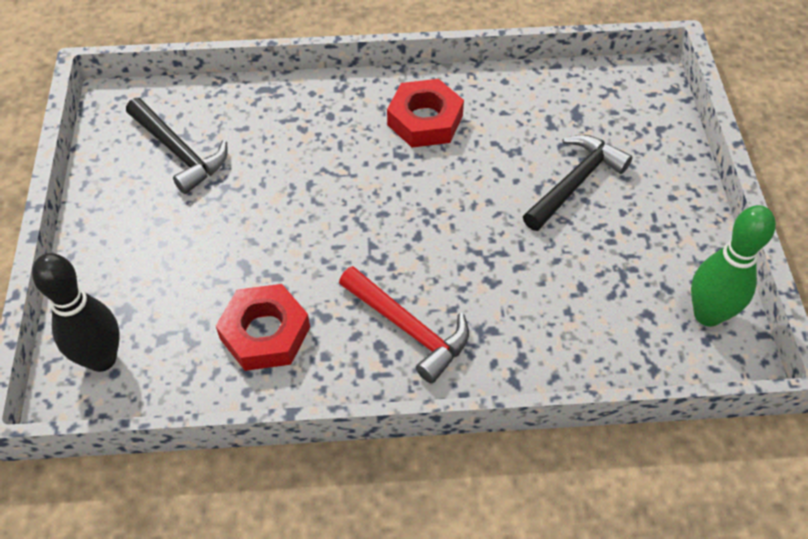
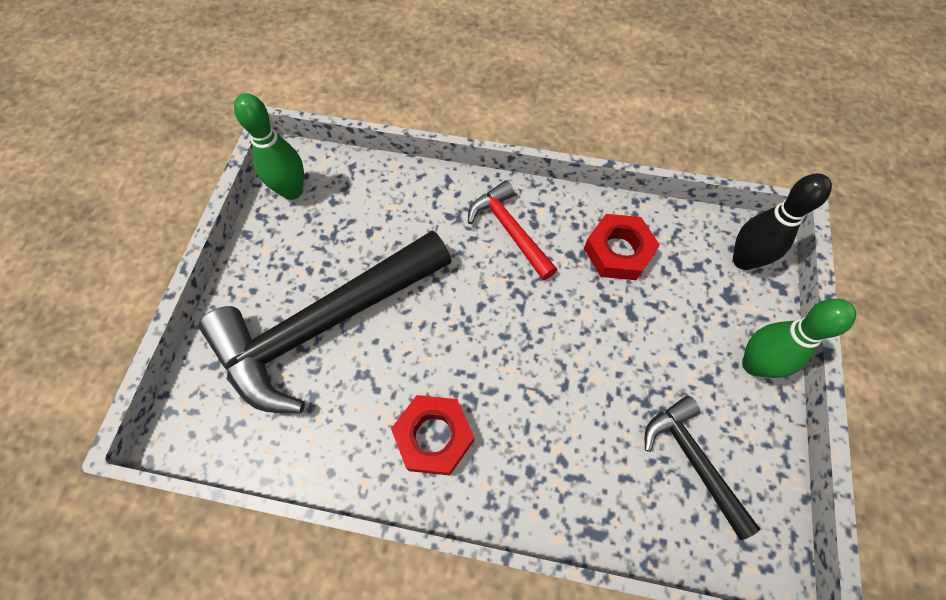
camera: 165 degrees left, 10 degrees up
(107, 243) = (754, 364): none -> green bowling pin
(575, 183) = (325, 324): black hammer -> black hammer, size x2.01

